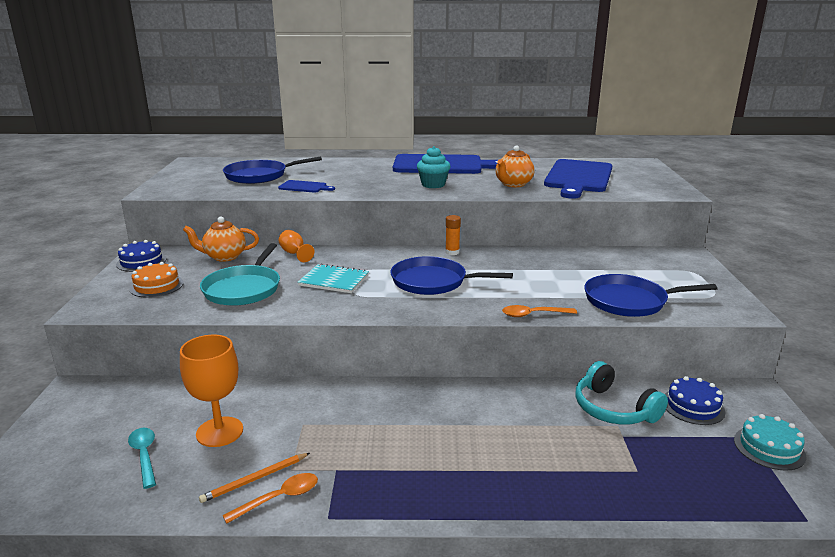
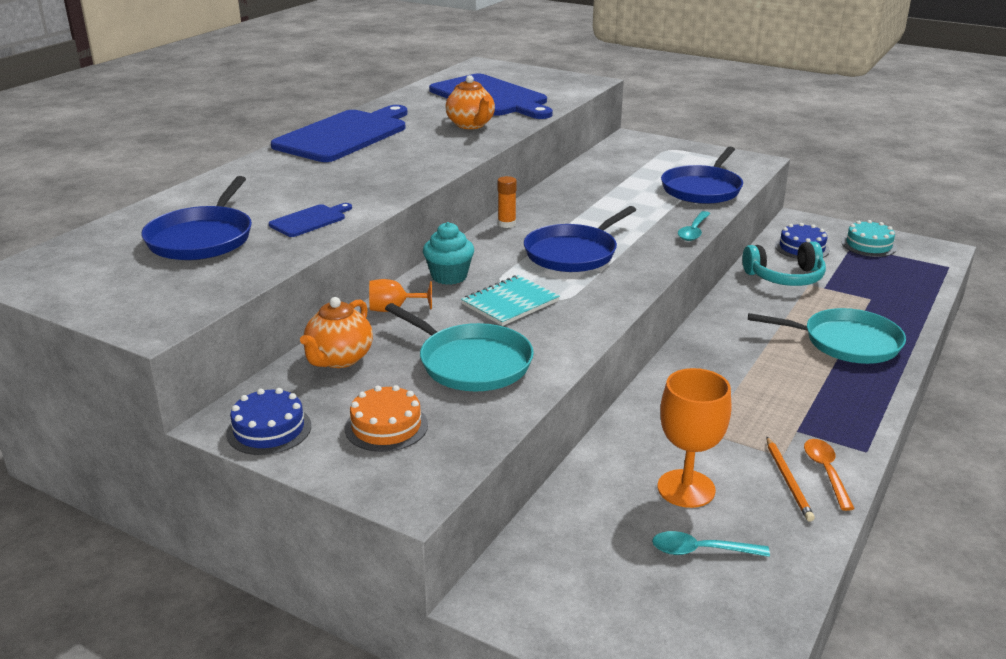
camera: 60 degrees left, 5 degrees up
(433, 185) = (415, 156): turquoise cupcake -> turquoise cupcake (449, 276)
(522, 470) = (846, 342): none -> turquoise pan
(533, 314) = (693, 231): orange spoon -> turquoise spoon

